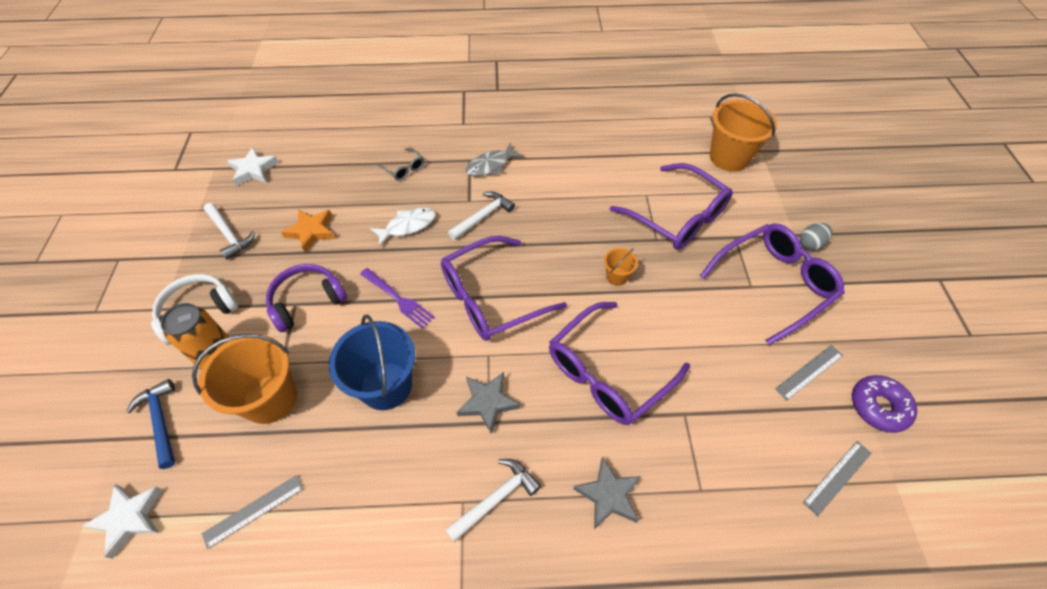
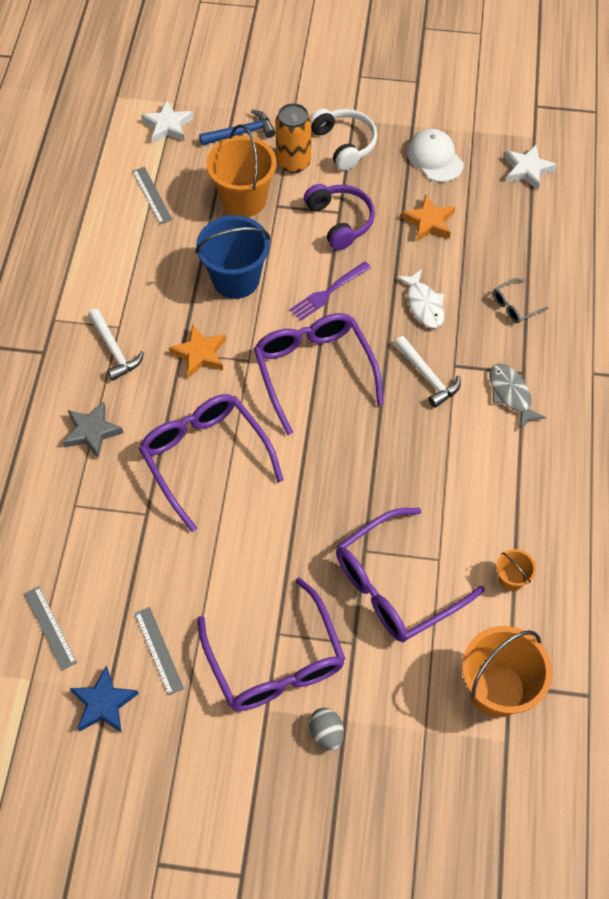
camera: 100 degrees right, 5 degrees up
(229, 235) = (435, 158): white hammer -> white cap
(487, 402) = (200, 354): grey star -> orange star
(617, 276) = (318, 494): orange bucket -> orange bucket (511, 579)
(878, 407) = (103, 703): purple donut -> blue star

